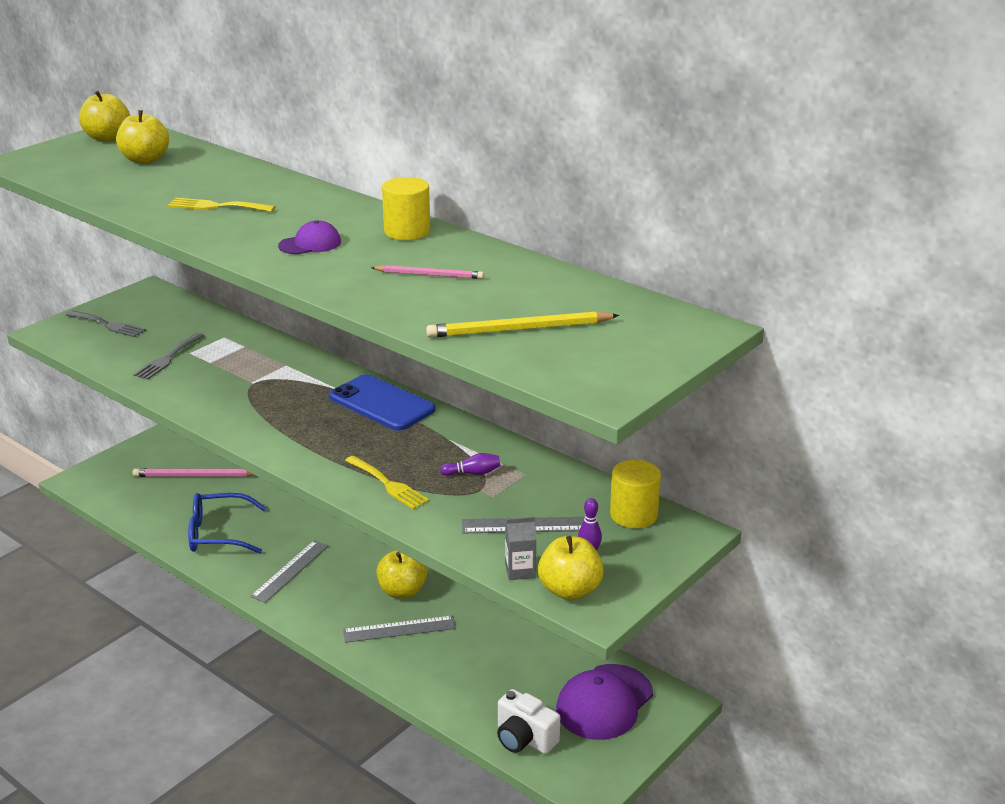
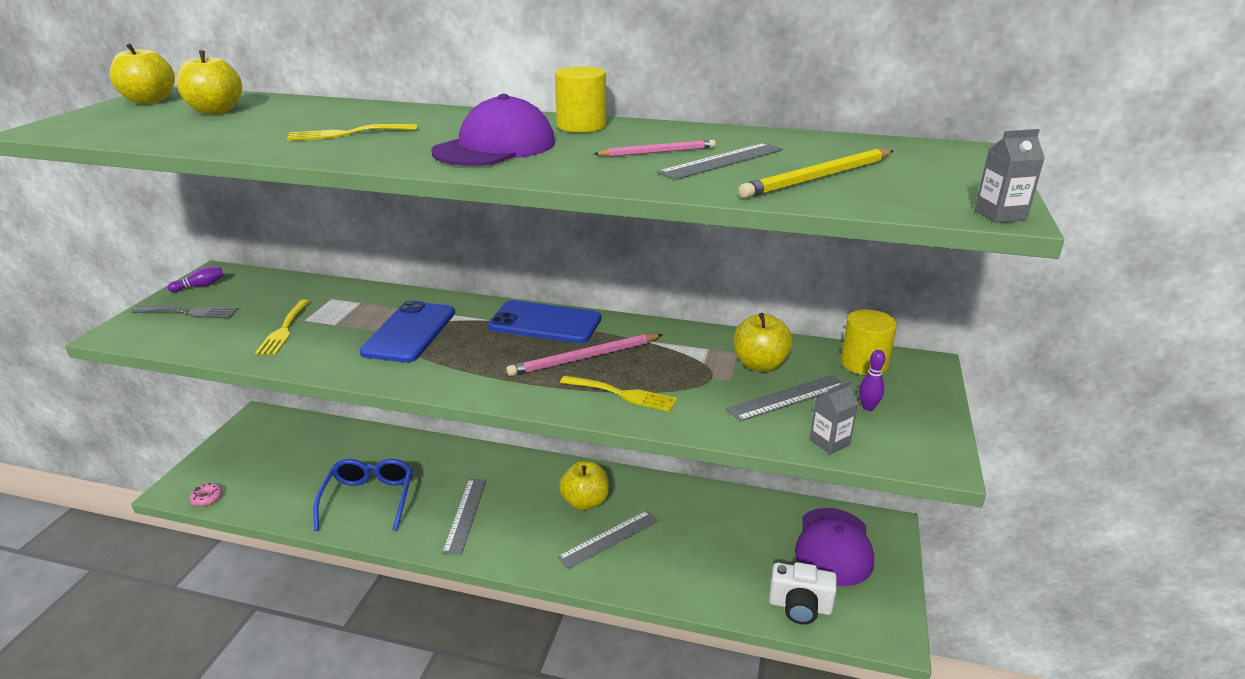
camera: 25 degrees left, 0 degrees up
(95, 495) = (207, 498): none -> pink donut
(167, 358) = (284, 330): grey fork -> yellow fork
(195, 476) = (308, 450): pink pencil -> pink pencil (584, 358)
(219, 534) = (368, 499): blue glasses -> blue glasses turned 120 degrees clockwise
(263, 384) = (409, 332): none -> blue phone
(310, 244) = (495, 147): purple cap -> purple cap, size x1.83
(468, 295) = (722, 161): none -> grey ruler
(473, 473) = (690, 363): purple bowling pin -> purple bowling pin (200, 286)
(570, 590) = (892, 447): yellow apple -> yellow apple (760, 364)
(603, 397) = (1000, 215): none -> grey carton

